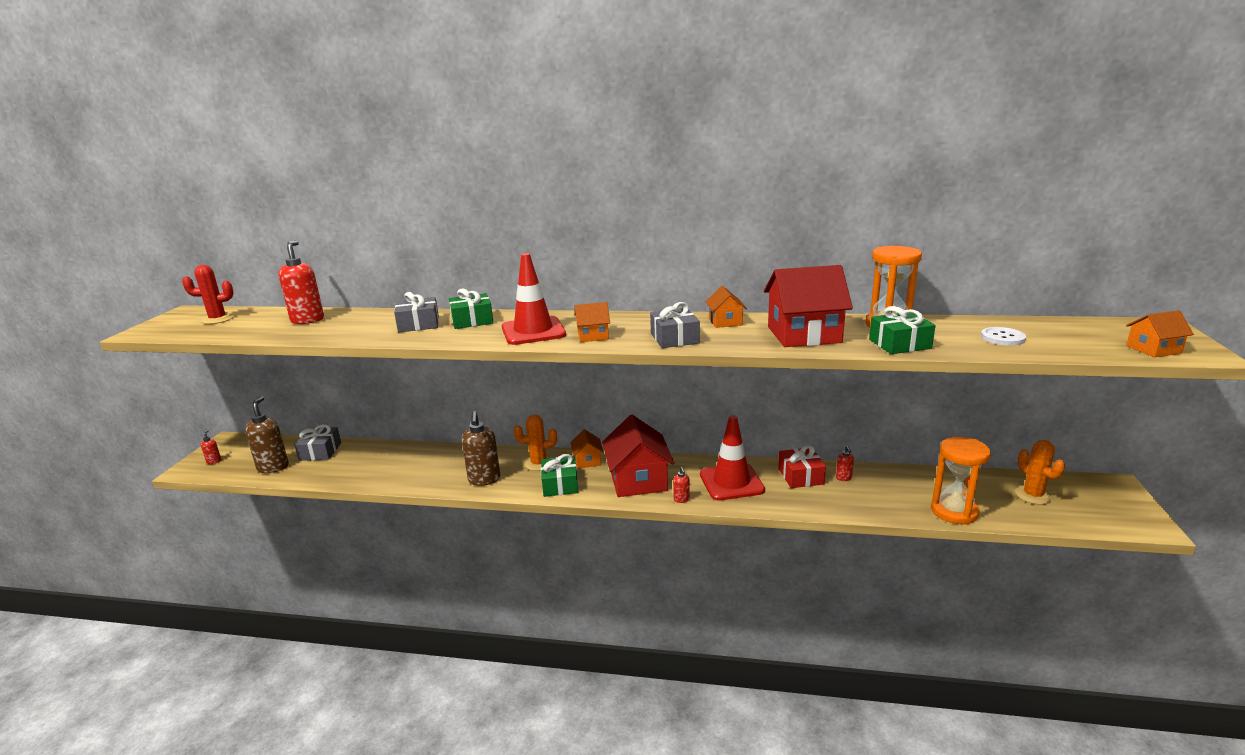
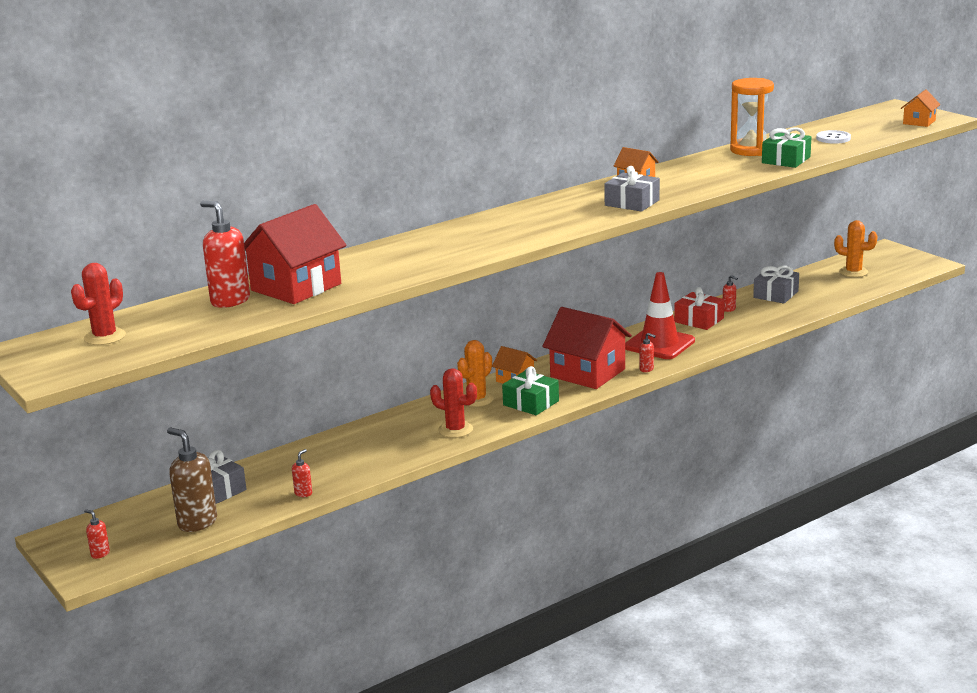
camera: 45 degrees left, 0 degrees up
(340, 478) = (303, 493): none -> red soap dispenser
(418, 324) = (373, 264): grey gift -> grey gift (775, 294)
(472, 321) = (416, 246): green gift -> none
(484, 480) = (455, 430): brown soap dispenser -> red cactus
(533, 331) = (502, 234): red traffic cone -> none
(593, 336) = (563, 221): orange house -> none
(804, 334) = (713, 172): red house -> red house (296, 287)
(954, 511) = (827, 300): orange hourglass -> none

